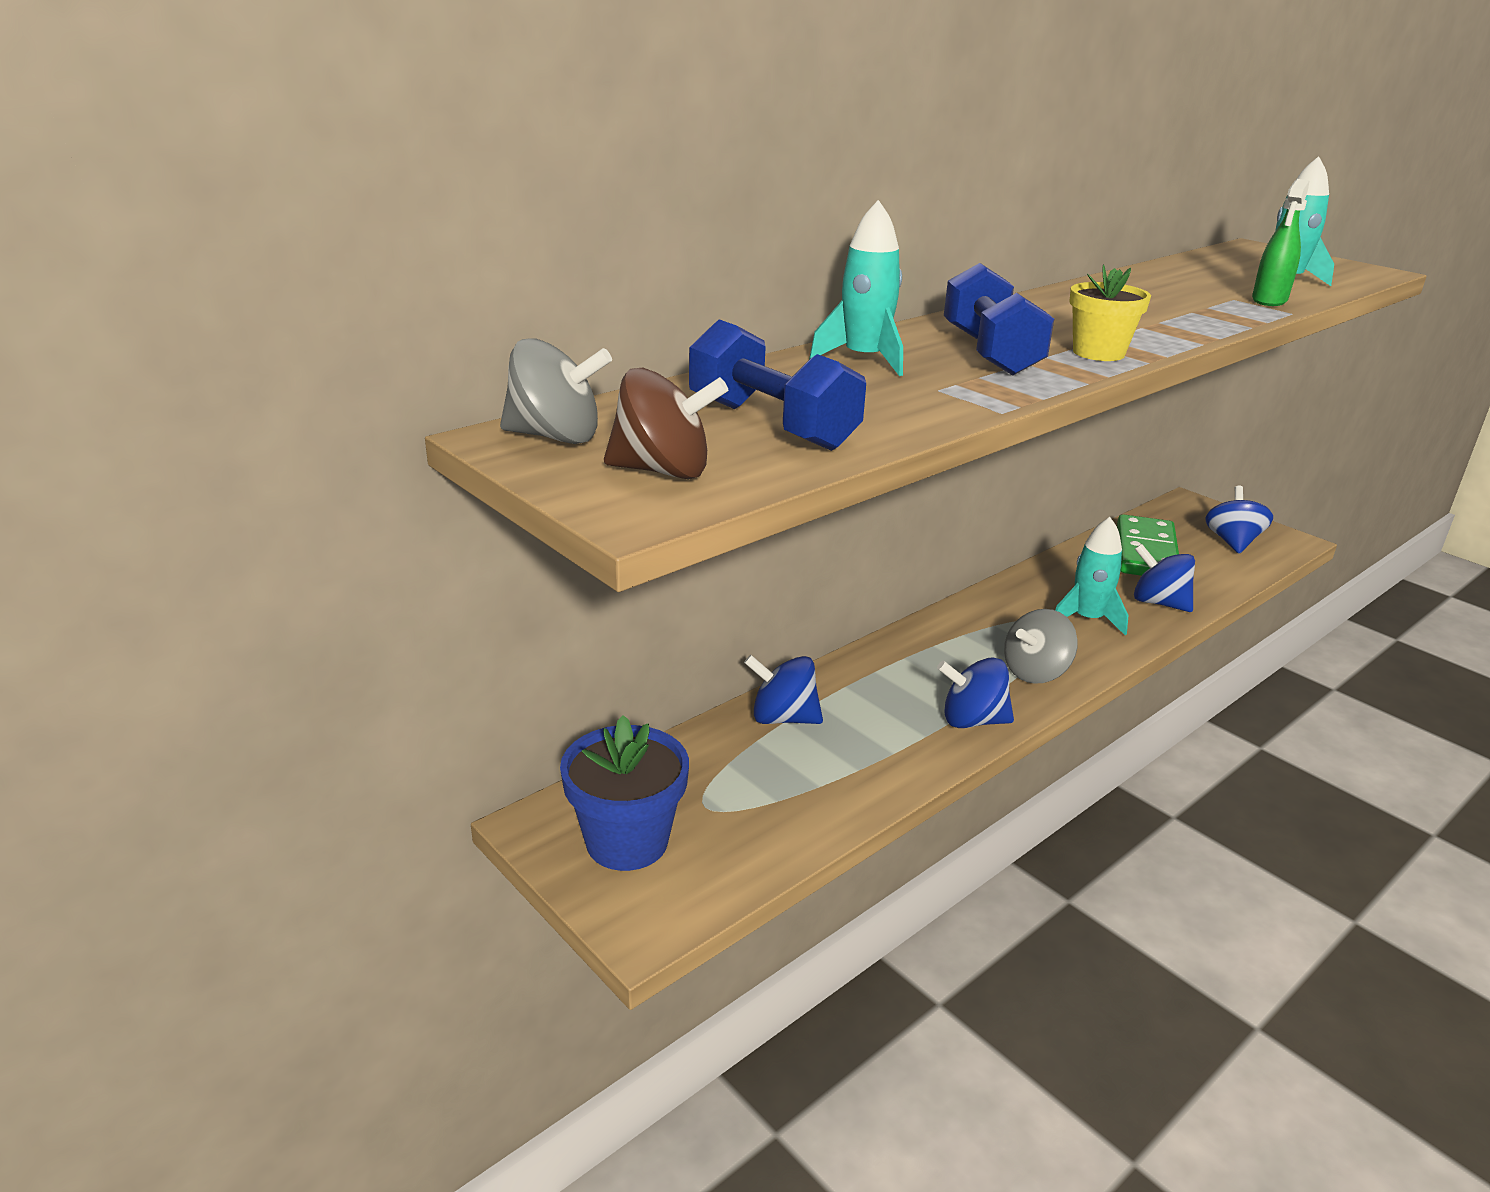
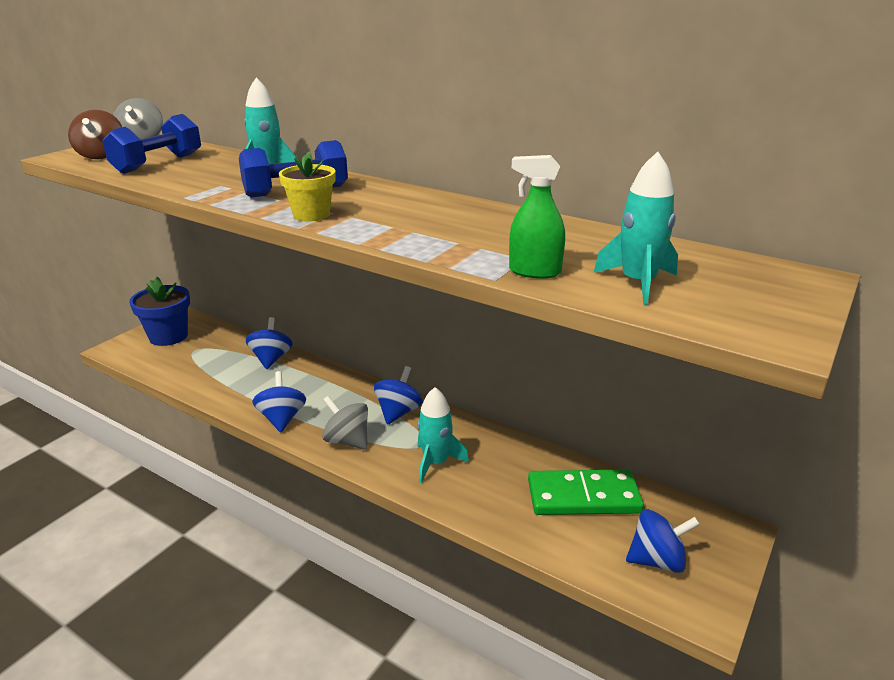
camera: 75 degrees right, 0 degrees up
(1158, 603) = (485, 502): blue spinning top -> blue spinning top (398, 412)

